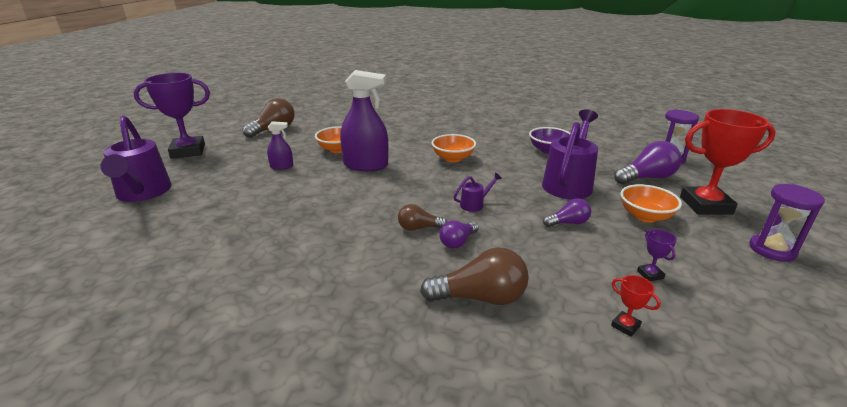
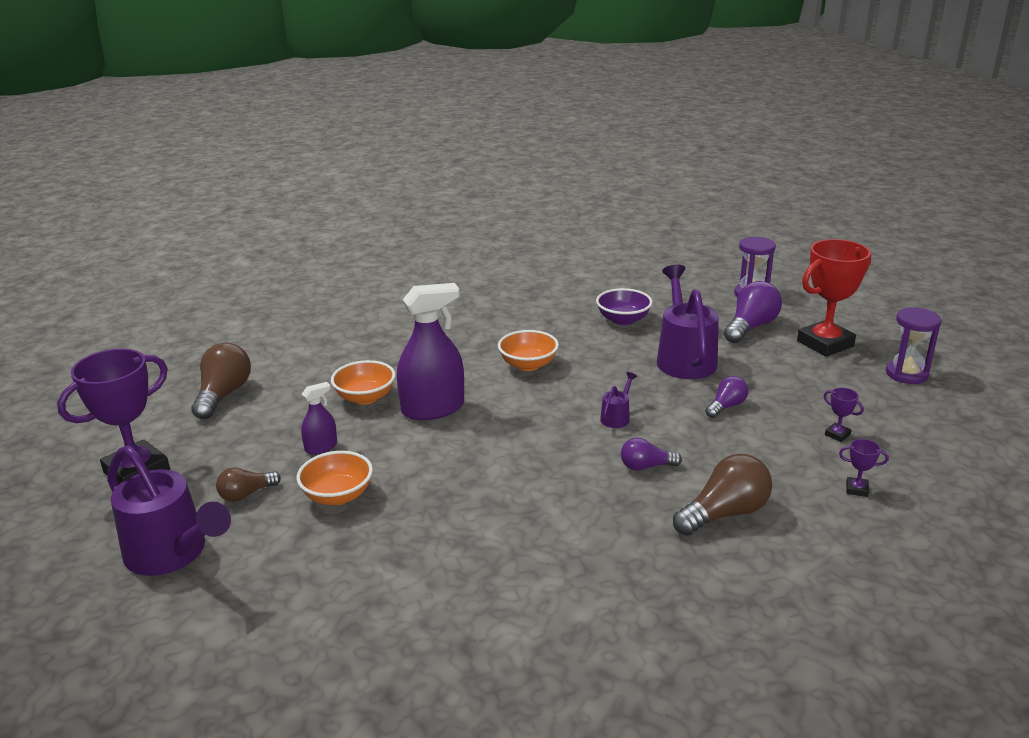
camera: 30 degrees left, 0 degrees up
(419, 228) = (590, 466): brown light bulb -> brown light bulb (246, 494)
(458, 242) = (646, 466): purple light bulb -> purple light bulb turned 75 degrees clockwise
(625, 326) = (857, 489): red trophy -> purple trophy
(645, 216) = (785, 374): orange bowl -> orange bowl (338, 496)

